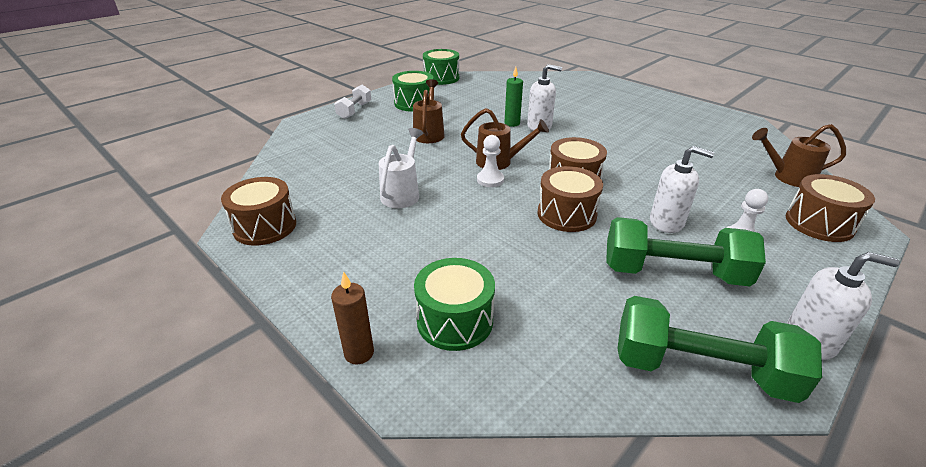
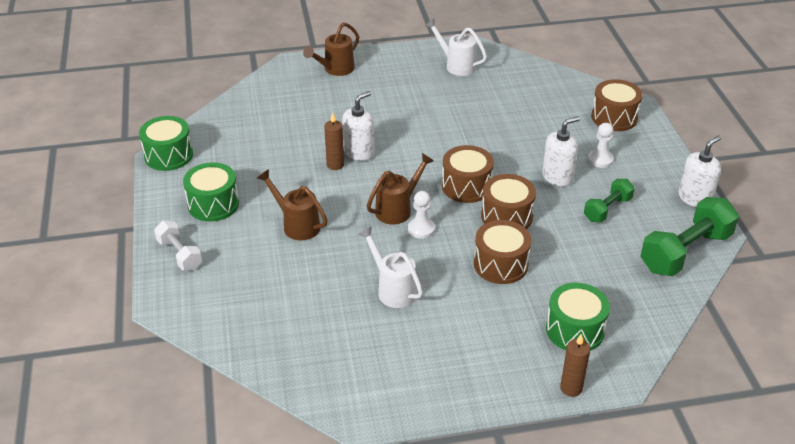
camera: 55 degrees left, 5 degrees up
(265, 226) = (367, 394): brown drum -> brown drum (500, 264)
(512, 123) = (335, 165): green candle -> brown candle
(673, 272) = (607, 209): green dumbbell -> green dumbbell, size x0.57
(710, 124) = (457, 65): none -> white watering can
(788, 177) = (559, 88): brown watering can -> brown watering can (335, 69)

